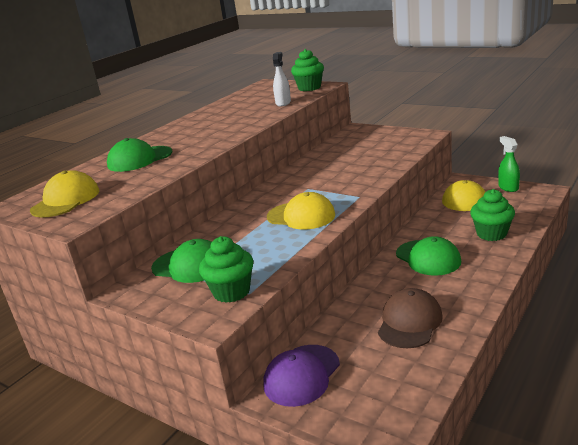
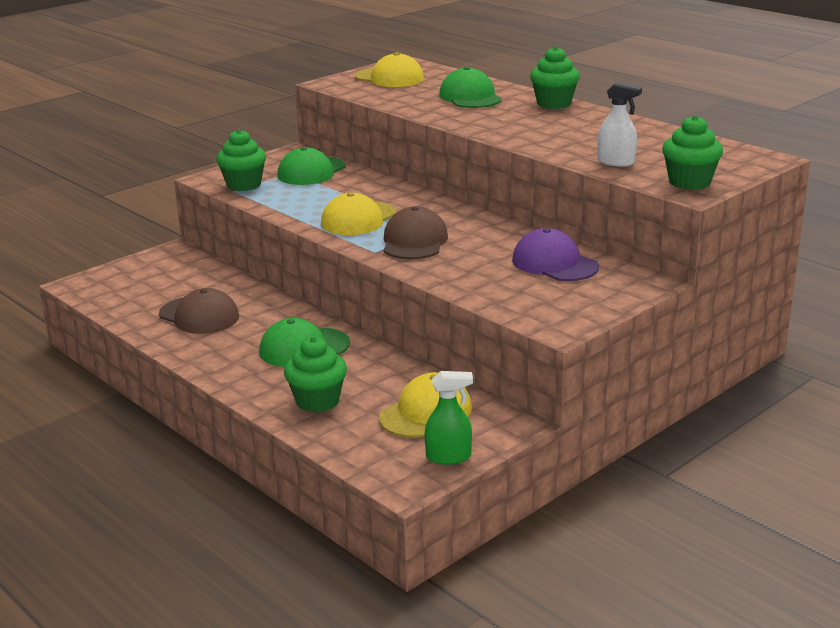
camera: 100 degrees right, 0 degrees up
(161, 134) = (554, 103): none -> green cupcake
(301, 375) = (184, 263): purple cap -> purple cap (554, 263)
(334, 188) = (414, 241): none -> brown cap

